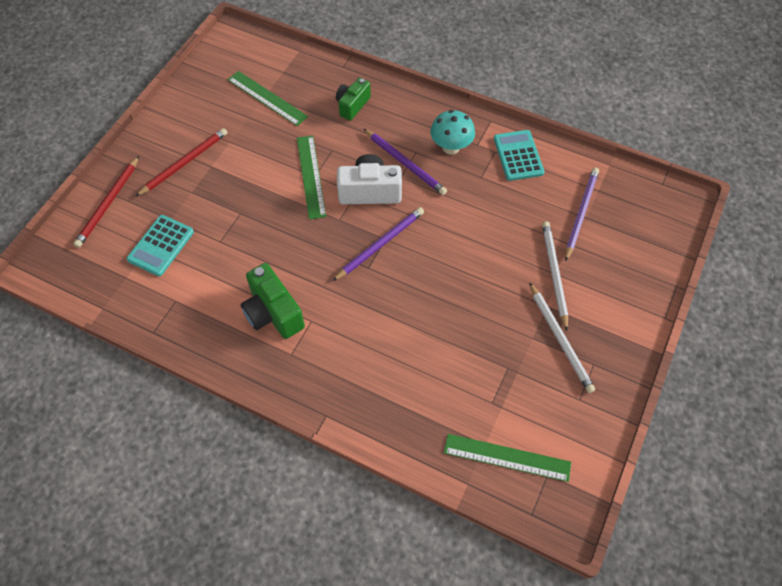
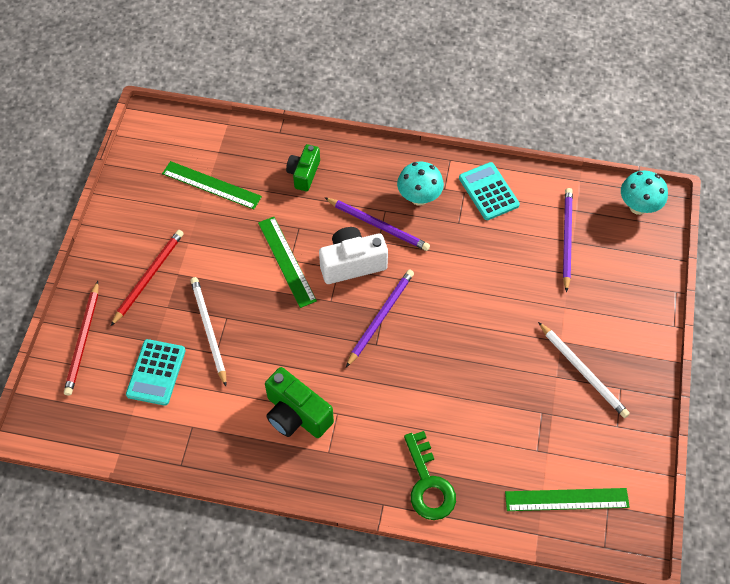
camera: 15 degrees left, 0 degrees up
(375, 407) = (428, 484): none -> green key
(554, 274) = (558, 307): white pencil -> white pencil (209, 330)
(660, 200) = (638, 207): none -> turquoise mushroom

